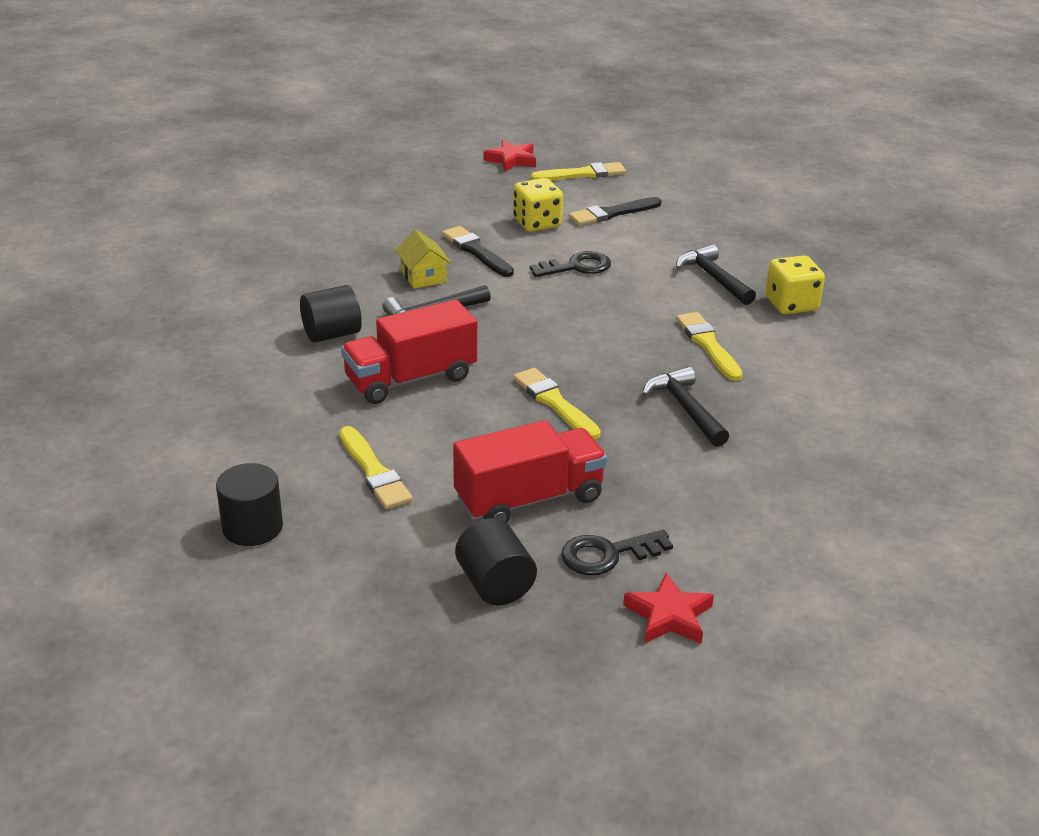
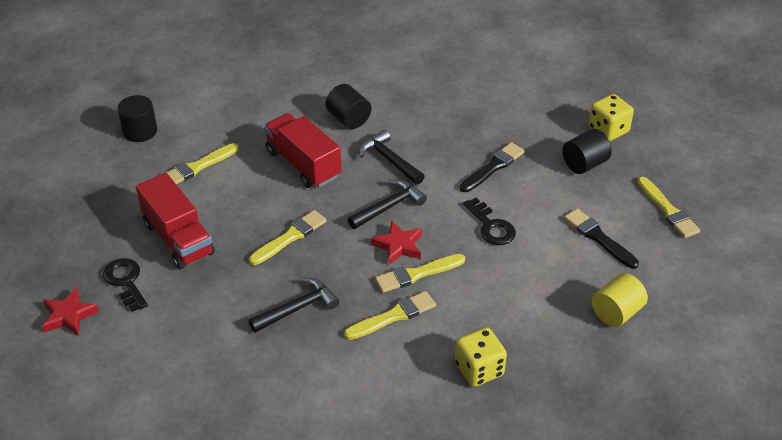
camera: 80 degrees right, 10 degrees up
(423, 276) = (443, 146): yellow house -> none
(495, 584) = (95, 235): black cylinder -> black cylinder (584, 164)
(511, 160) = (671, 163): red star -> red star (398, 246)
(537, 223) = (557, 194): yellow dice -> yellow dice (608, 130)
(643, 321) = (417, 274): none -> yellow brush
(713, 278) = (506, 313): black hammer -> black hammer (389, 206)
(720, 223) = (616, 312): none -> yellow cylinder

